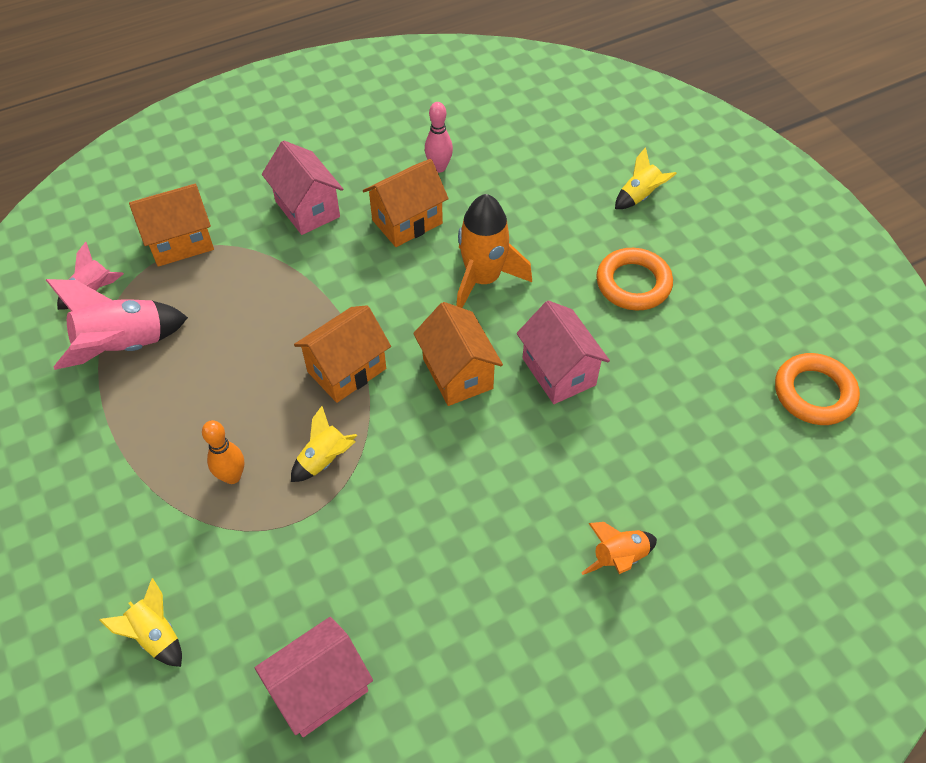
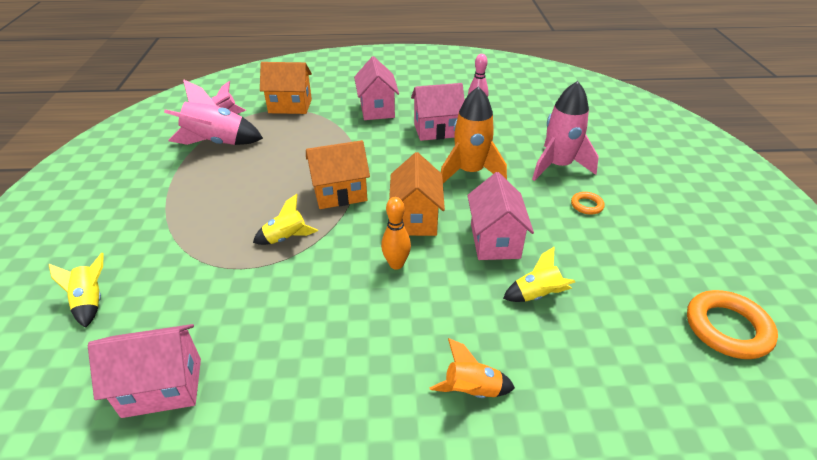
camera: 25 degrees right, 15 degrees down
(232, 476) = (220, 227): orange bowling pin -> orange bowling pin (396, 264)
(407, 222) = (436, 130): orange house -> pink house
(579, 233) = (558, 166): none -> pink rocket
(633, 283) = (586, 205): orange ring -> orange ring, size x0.51
(639, 196) = (618, 158): yellow rocket -> yellow rocket (536, 295)

